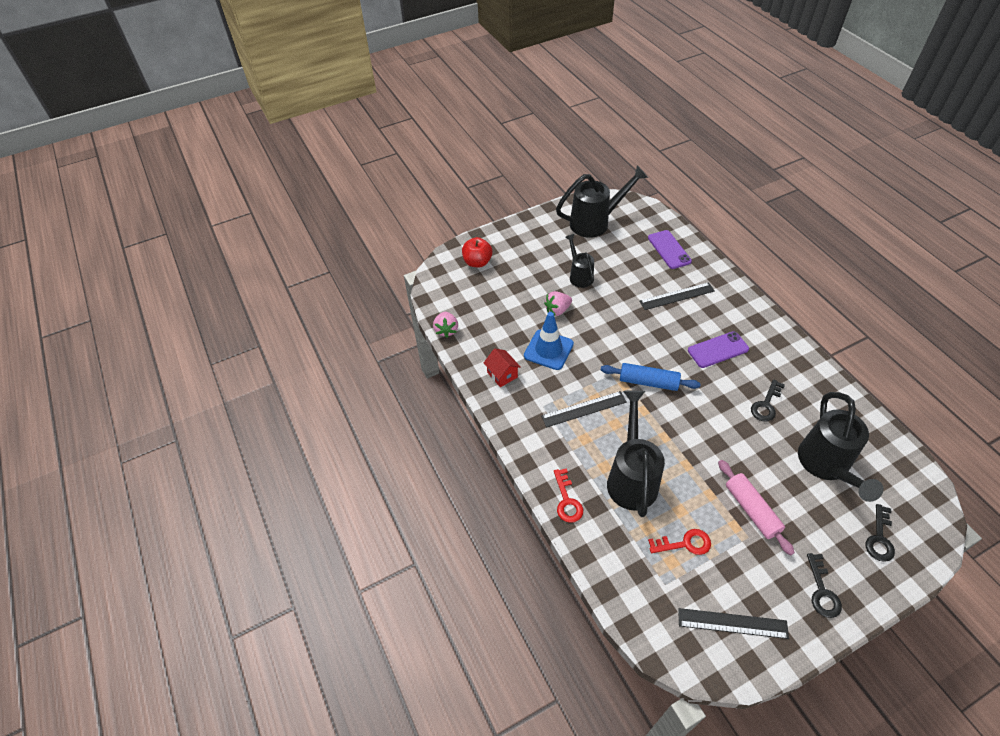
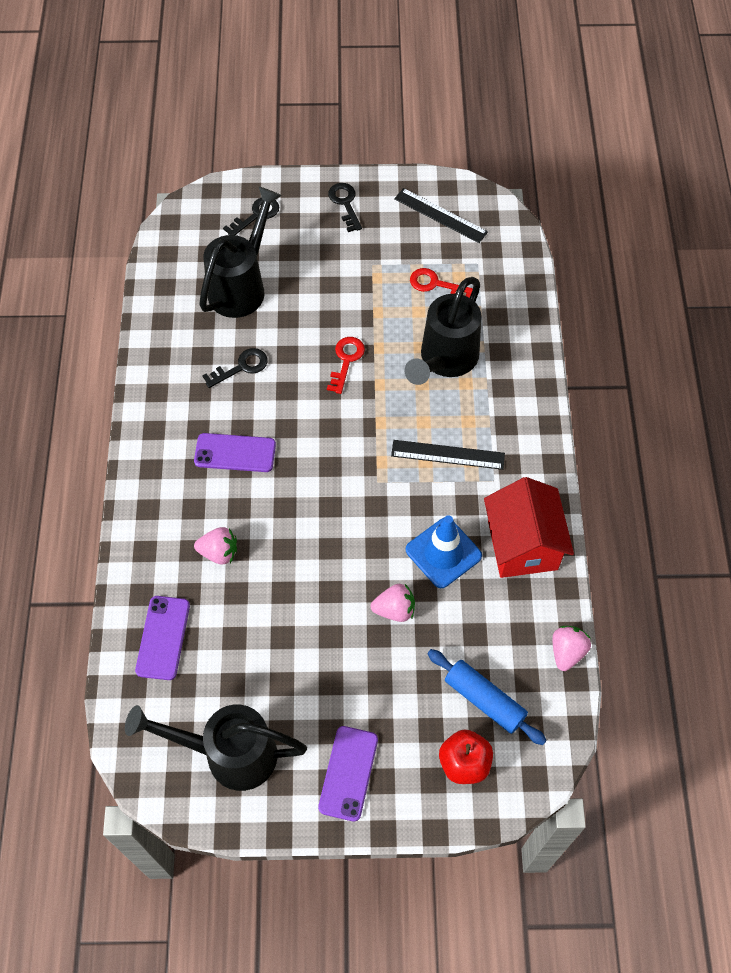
camera: 155 degrees left, 10 degrees up
(502, 375) = (522, 545): red house -> red house, size x1.96
(533, 237) = (348, 773): none -> purple phone
(567, 500) = (526, 368): red key -> red key (346, 360)
(579, 275) = (326, 655): black watering can -> none
(648, 382) = (350, 452): blue rolling pin -> blue rolling pin (484, 700)
(677, 296) = (219, 552): black ruler -> pink strawberry
(751, 510) = (350, 283): pink rolling pin -> none
(822, 591) = (345, 203): black key -> black key turned 45 degrees counterclockwise

